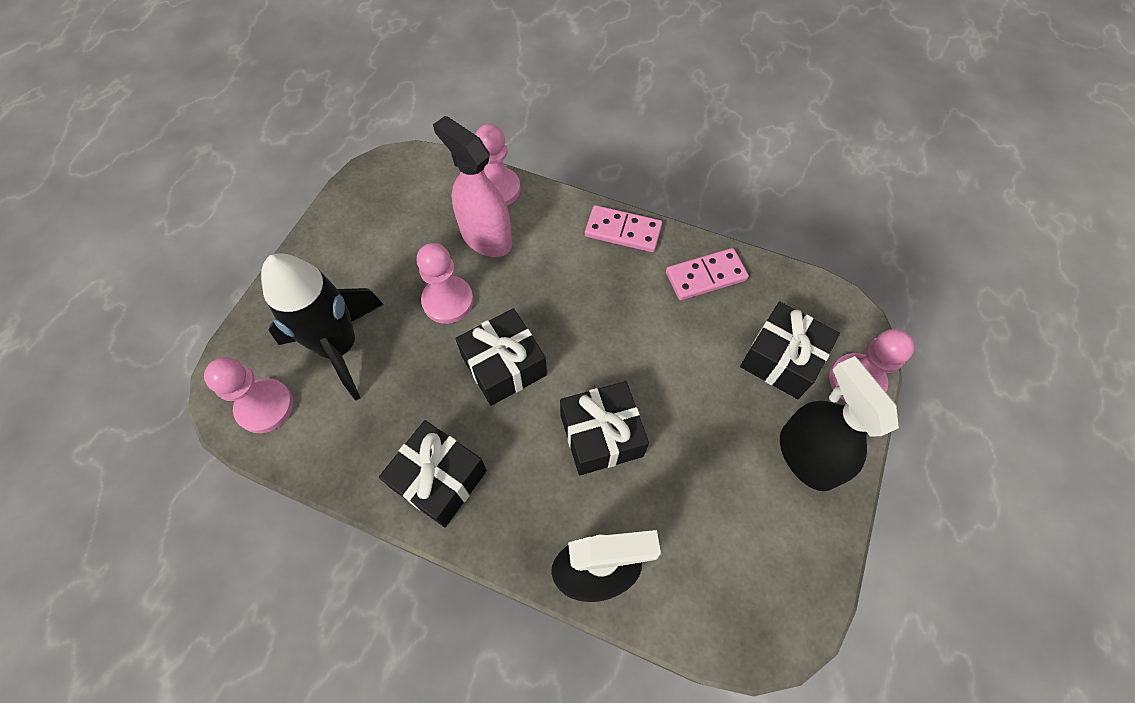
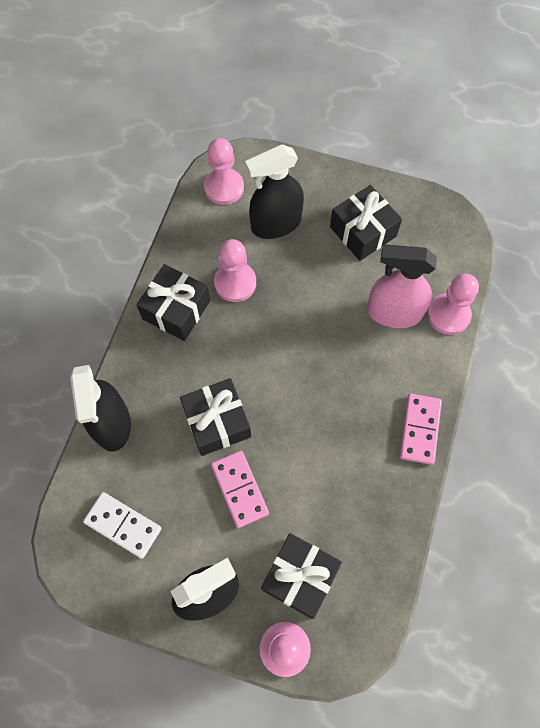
camera: 85 degrees right, 5 degrees up
(339, 347) = (276, 224): black rocket -> black spray bottle
(448, 301) = (325, 292): pink pawn -> pink pawn (235, 283)
(486, 237) = (393, 312): pink spray bottle -> pink spray bottle turned 120 degrees counterclockwise
(504, 366) = (271, 342): black gift -> black gift (363, 231)
(705, 276) = (380, 508): pink domino -> pink domino (240, 489)
(731, 559) = (123, 525): none -> white domino

